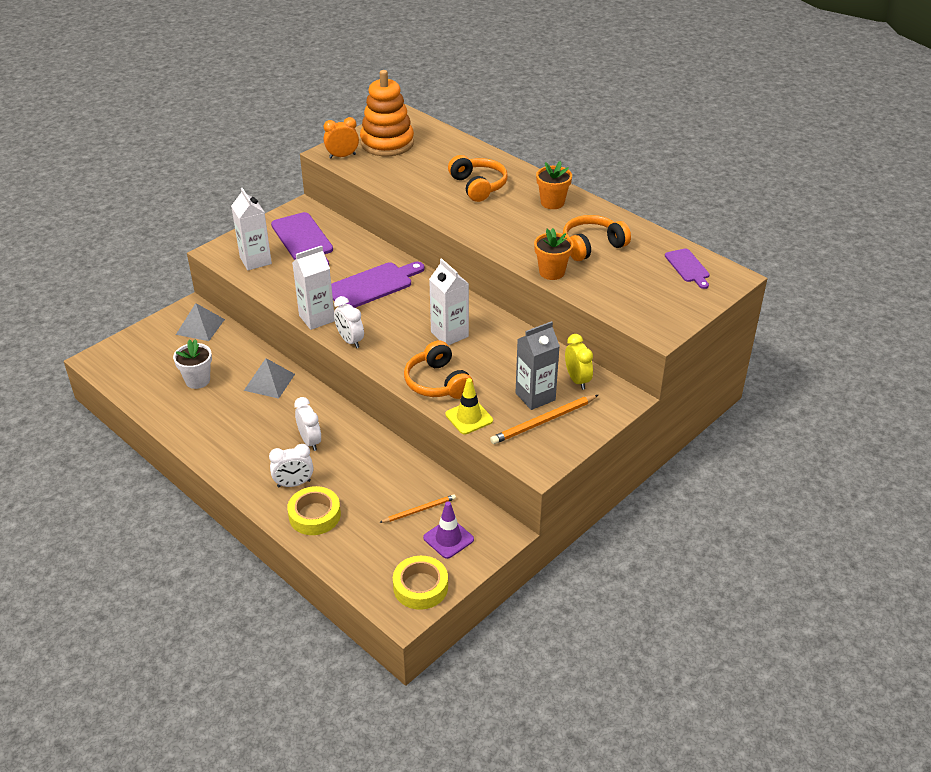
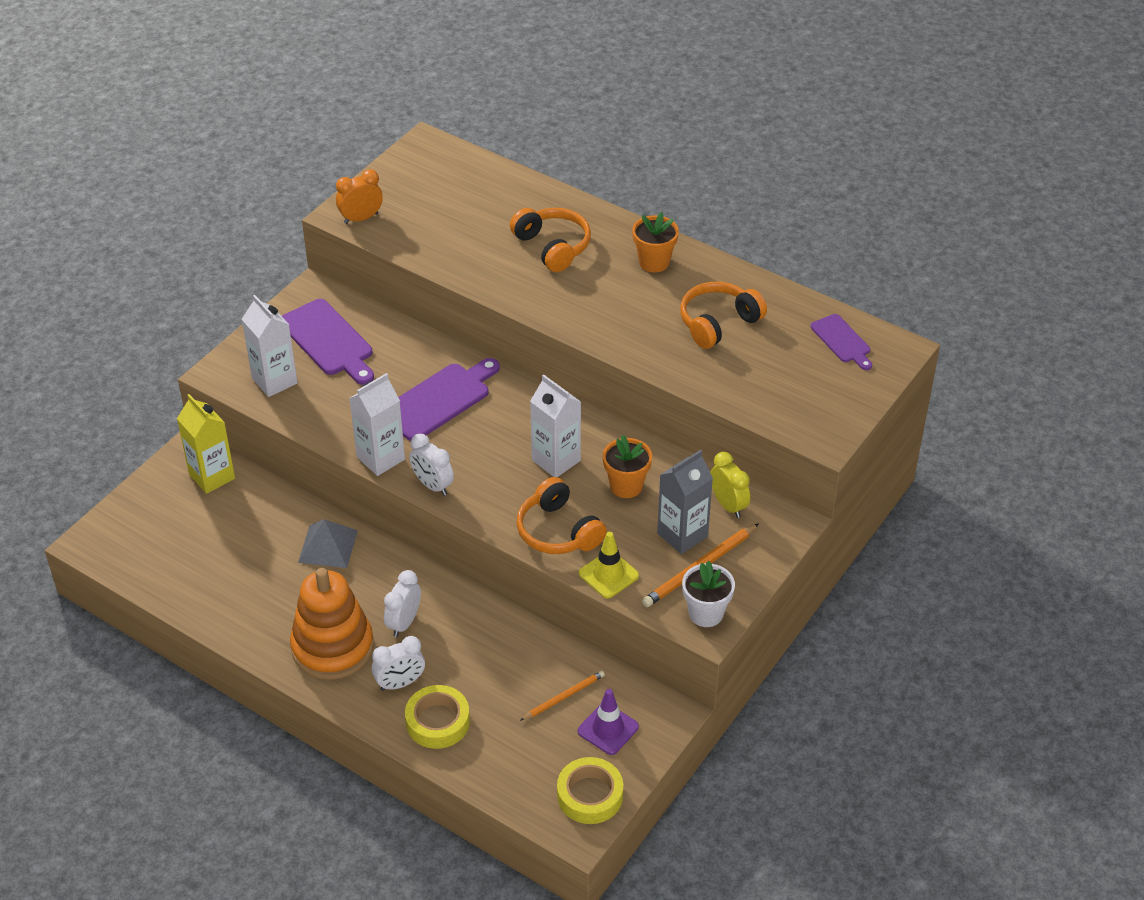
camera: 10 degrees left, 5 degrees up
(197, 380) = (233, 556): white flower pot -> white flower pot (706, 613)
(200, 326) = (212, 476): grey pyramid -> yellow carton
(310, 441) = (404, 623): white clock -> white clock turned 120 degrees counterclockwise
(387, 143) = (415, 190): orange stacking toy -> orange stacking toy (332, 647)
(552, 272) = (676, 368): orange flower pot -> orange flower pot (626, 486)

